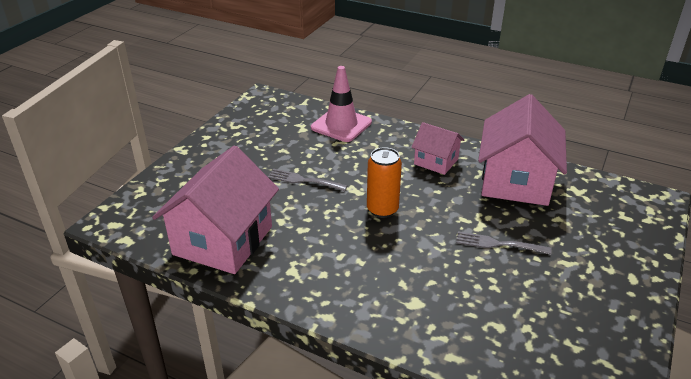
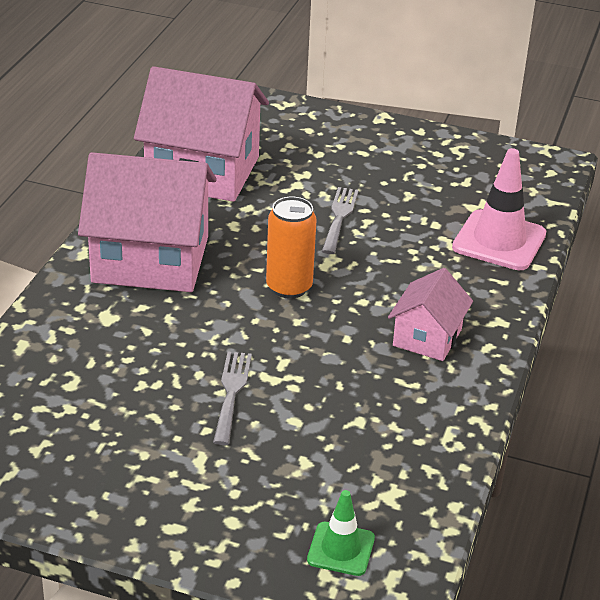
camera: 80 degrees right, 0 degrees up
(516, 181) = (398, 423): pink house -> pink house (150, 259)
(626, 212) = (341, 549): none -> green traffic cone

